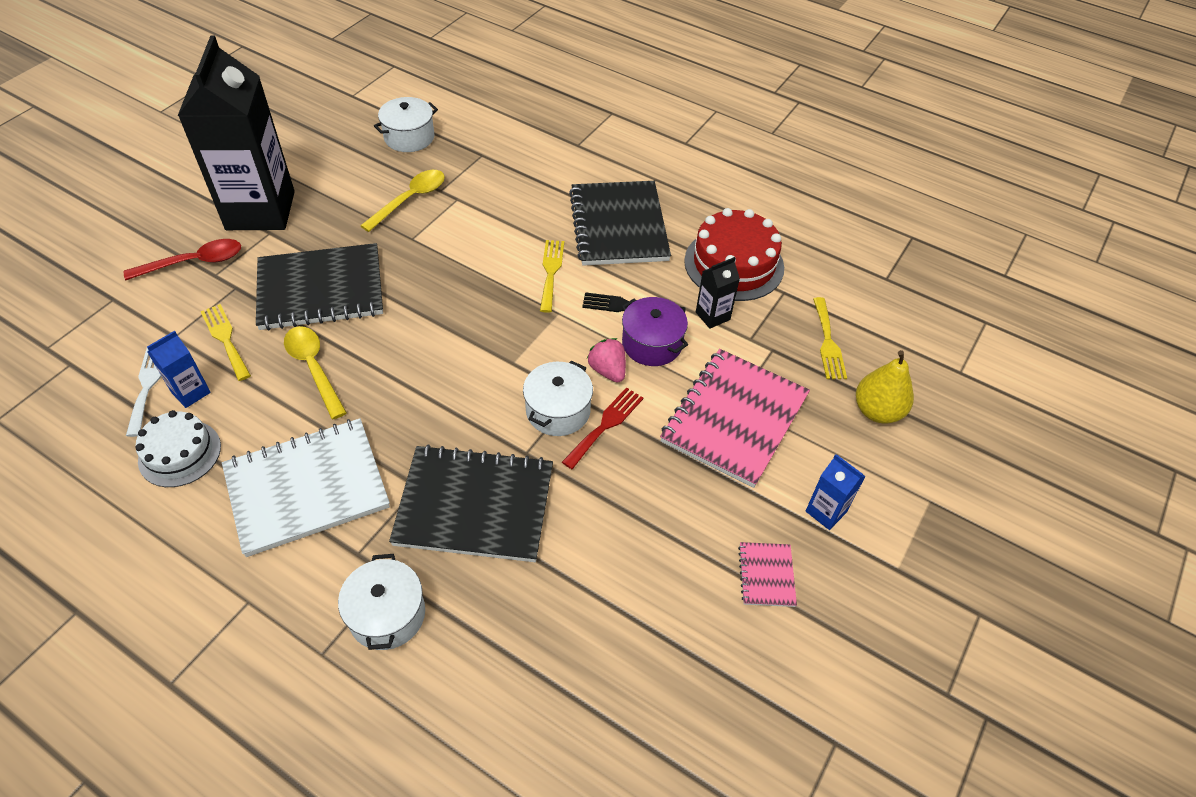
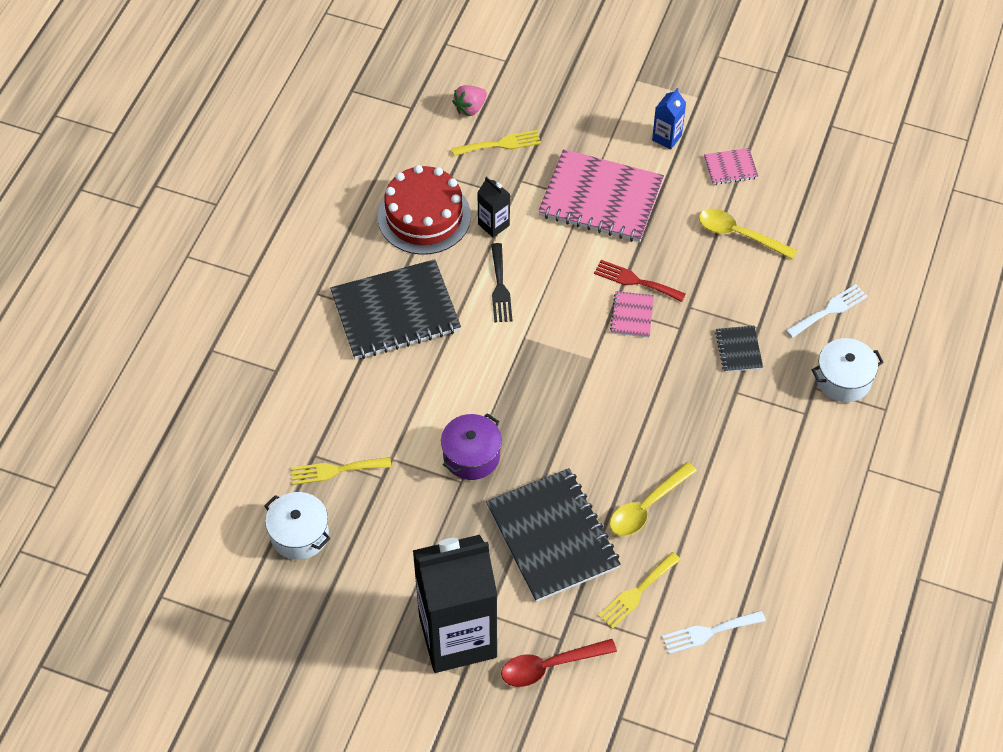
camera: 100 degrees left, 5 degrees up
(180, 453) = (766, 573): white cake -> none
(191, 392) = (704, 593): blue carton -> none
(194, 262) = (550, 666): red spoon -> red spoon turned 75 degrees counterclockwise
(307, 488) = (764, 467): white notebook -> none
(410, 199) = (404, 501): yellow spoon -> yellow spoon (739, 234)
(474, 505) = (738, 350): black notebook -> black notebook, size x0.45
(499, 631) = (829, 310): none -> white fork
(551, 272) = (474, 354): yellow fork -> yellow fork (336, 470)
(558, 411) = (632, 315): white pot -> pink notebook
(608, 370) = (579, 289): pink strawberry -> pink strawberry (470, 108)
(652, 344) = (539, 263): purple pot -> purple pot (471, 456)
(877, 411) = (563, 111): yellow pear -> none

